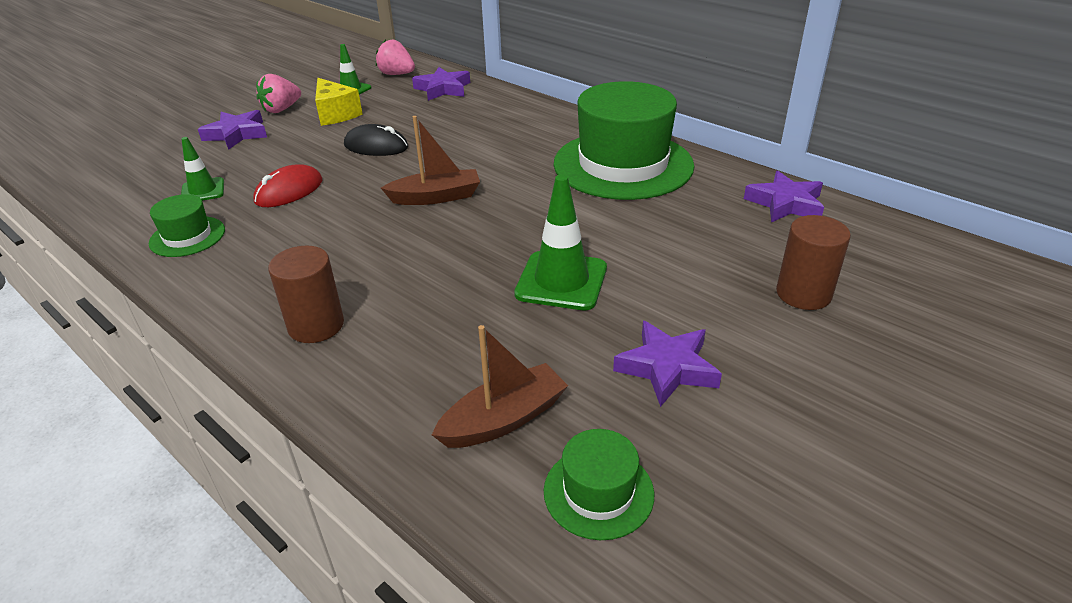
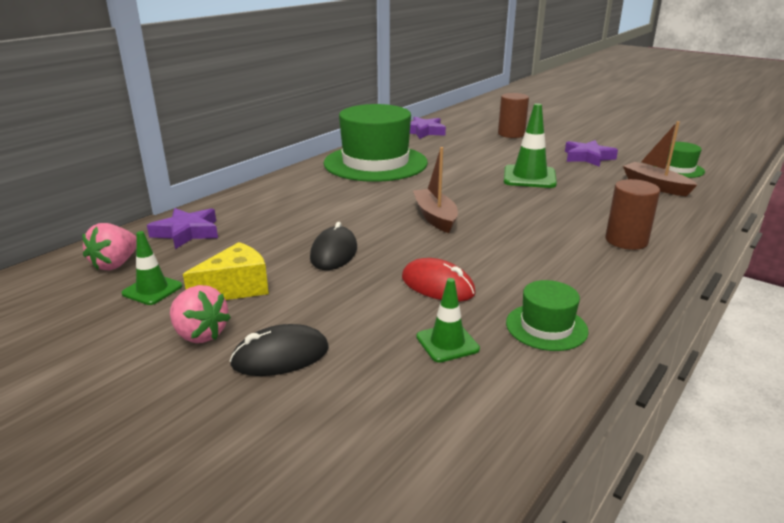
camera: 95 degrees left, 10 degrees down
(237, 134) = (280, 356): purple star -> black mouse

